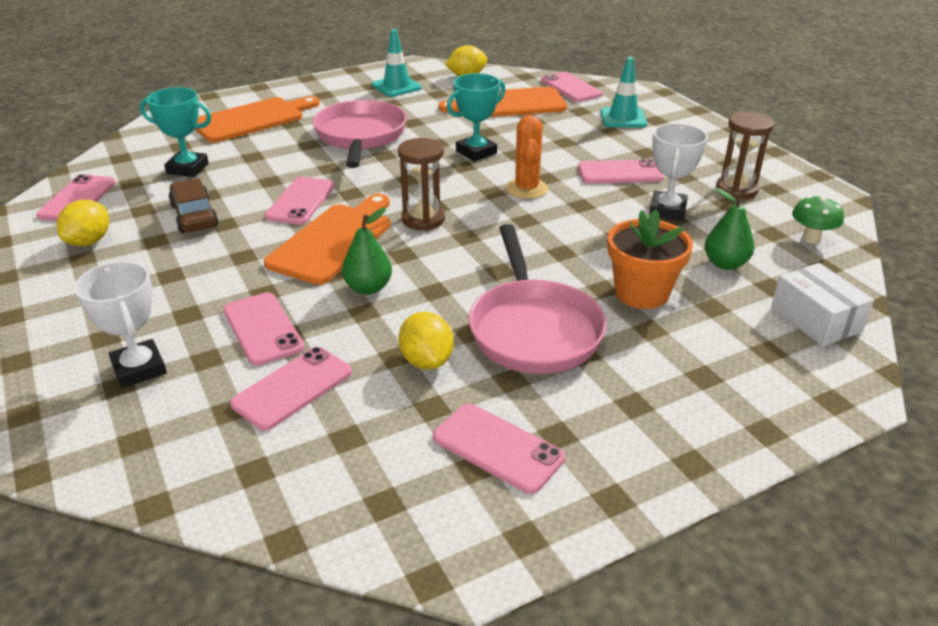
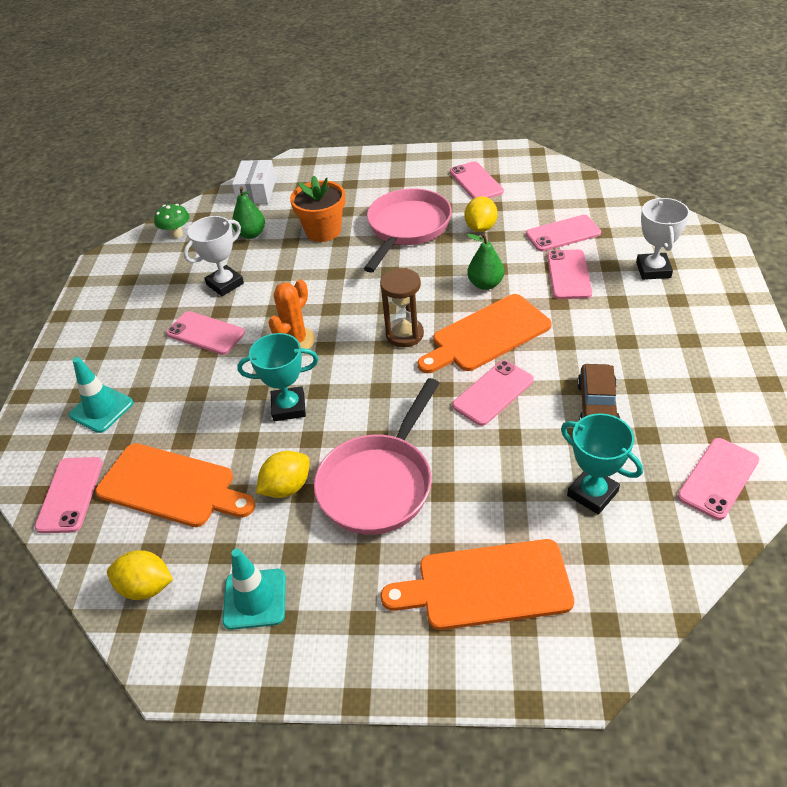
camera: 145 degrees left, 10 degrees up
(89, 241) = (698, 403): yellow lemon -> yellow lemon (287, 487)
(736, 190) = (153, 286): brown hourglass -> none

